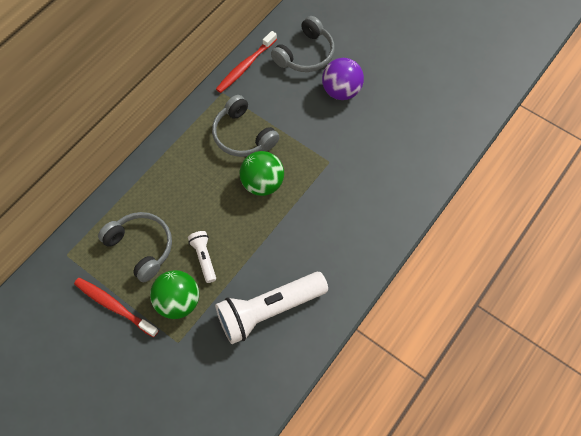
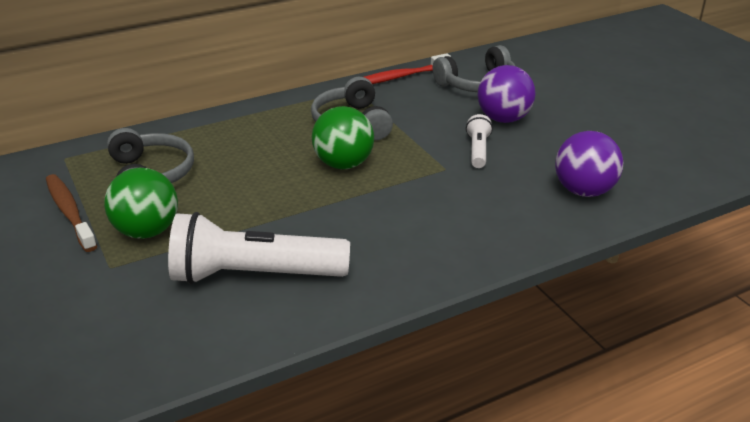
camera: 25 degrees right, 30 degrees down
(114, 306) = (69, 212): red toothbrush -> brown toothbrush
(204, 258) = (215, 204): white flashlight -> white flashlight (478, 150)
(421, 151) = (584, 191): none -> purple ball

